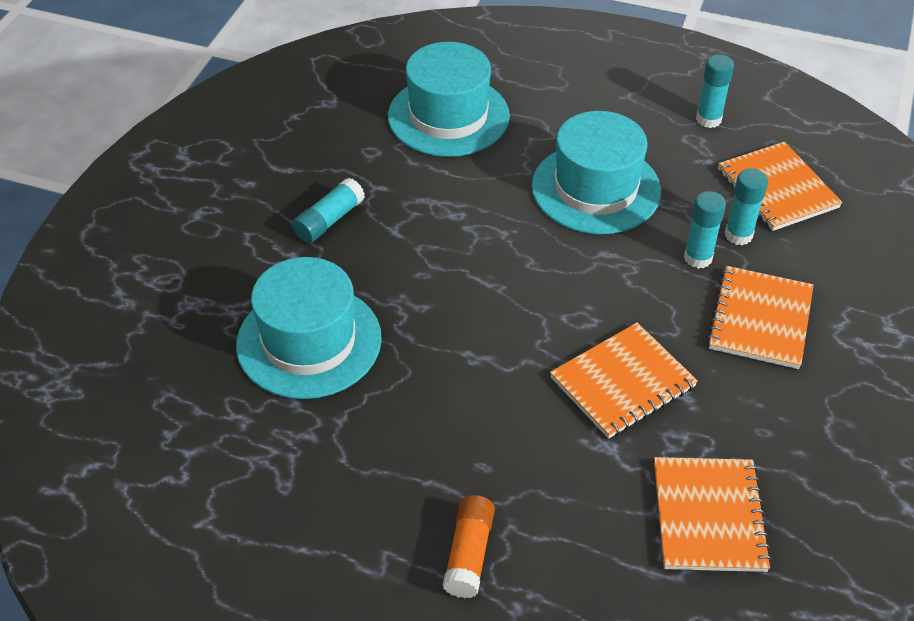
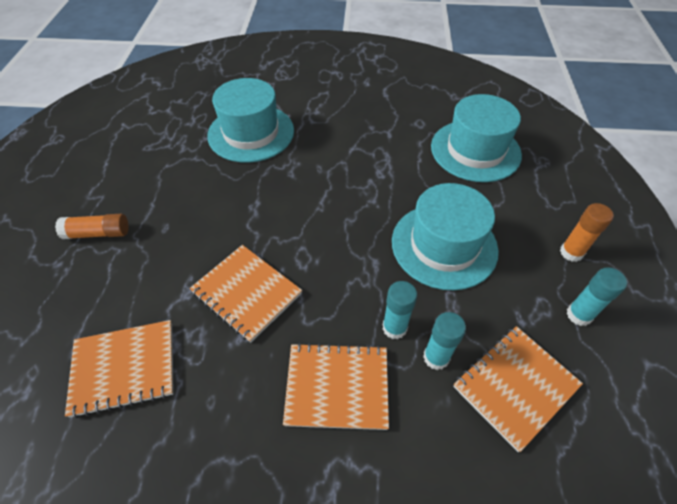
camera: 75 degrees right, 5 degrees up
(329, 220) = (350, 119): turquoise glue stick -> none
(632, 96) = (571, 252): none -> orange glue stick

